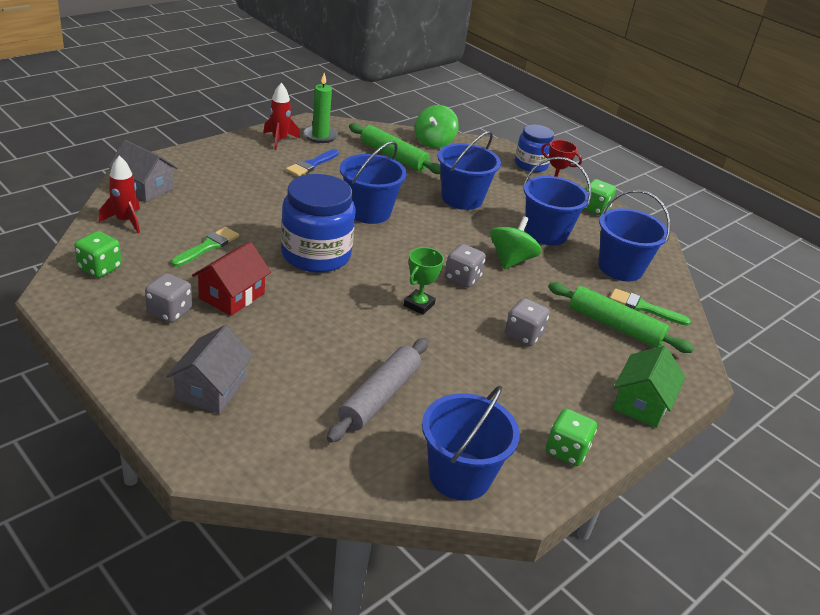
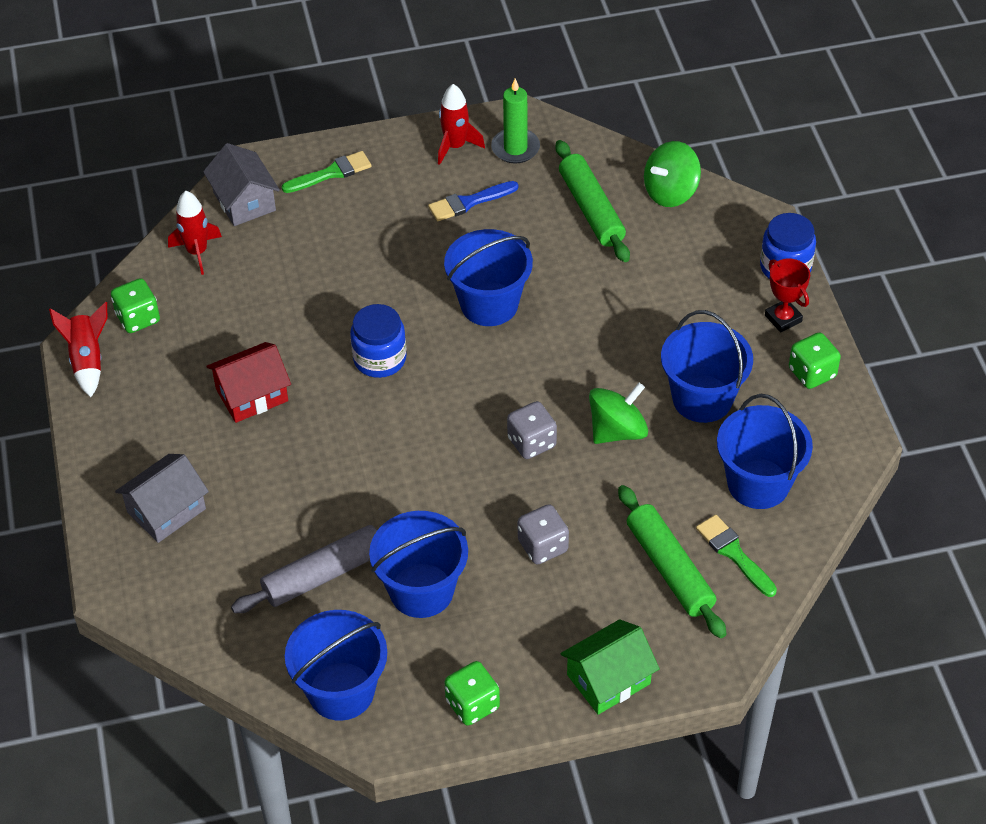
camera: 35 degrees right, 15 degrees up
(69, 303) = (87, 360): none -> red rocket
(169, 312) = (177, 399): grey dice -> none
(208, 246) = (265, 315): green brush -> green brush (331, 173)
(316, 255) = (379, 359): blue jar -> blue jar, size x0.61
(419, 305) = (450, 467): green trophy -> none
(462, 198) = (631, 309): blue bucket -> blue bucket (421, 590)

